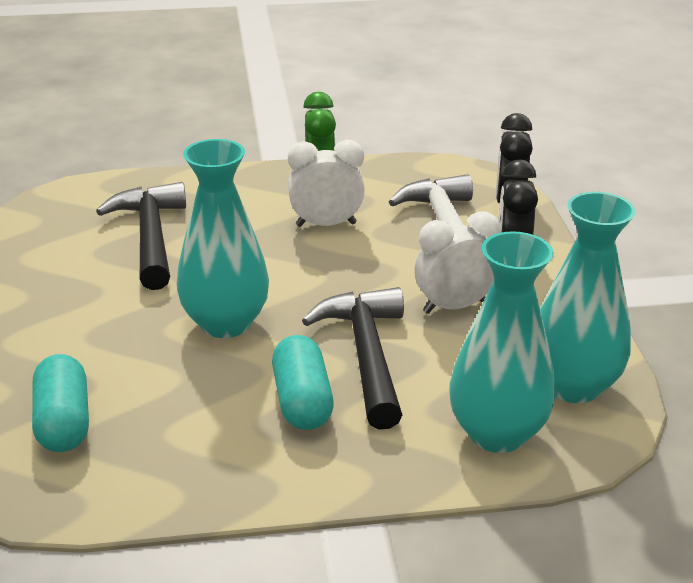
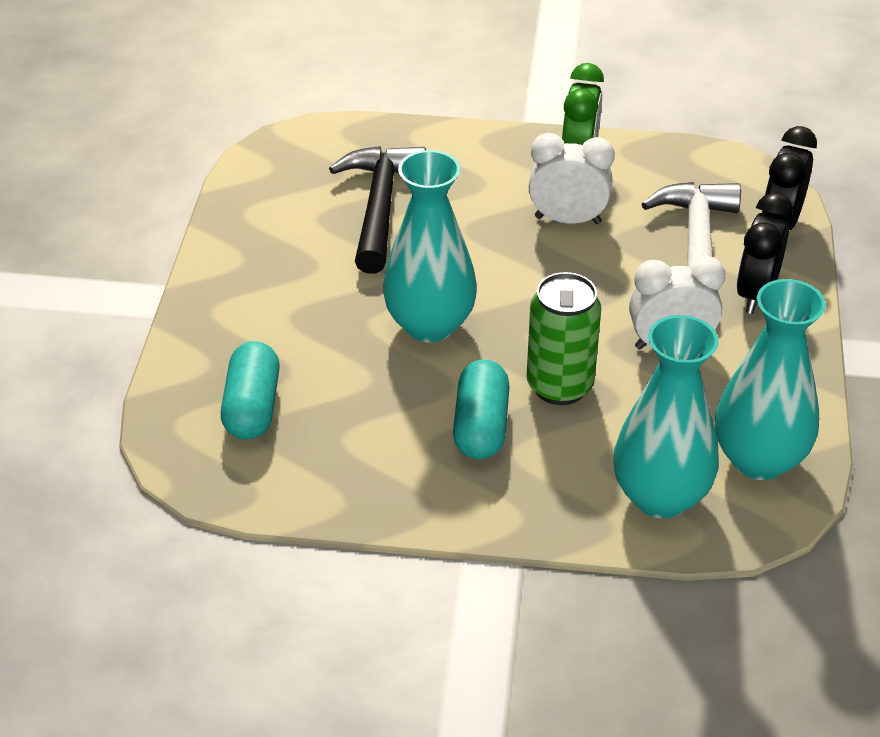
camera: 15 degrees right, 10 degrees up
(366, 355) = (560, 386): black hammer -> green can

